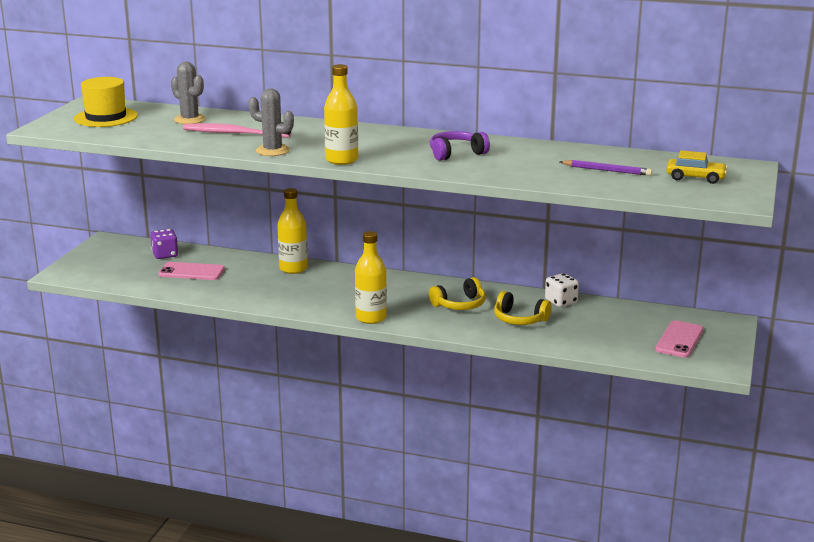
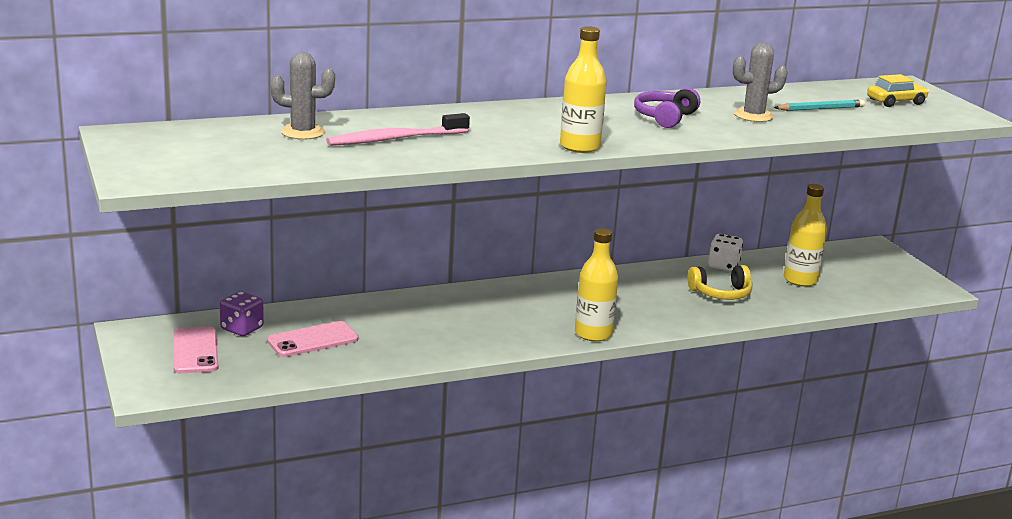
camera: 40 degrees left, 0 degrees up
(106, 117) = (188, 149): yellow hat -> none
(272, 151) = (486, 151): grey cactus -> grey cactus (753, 116)
(293, 268) = (420, 303): yellow bottle -> yellow bottle (800, 280)
(460, 305) = (647, 294): yellow headphones -> none
(607, 170) = (820, 109): purple pencil -> turquoise pencil
(679, 340) = (868, 274): pink phone -> pink phone (195, 351)

